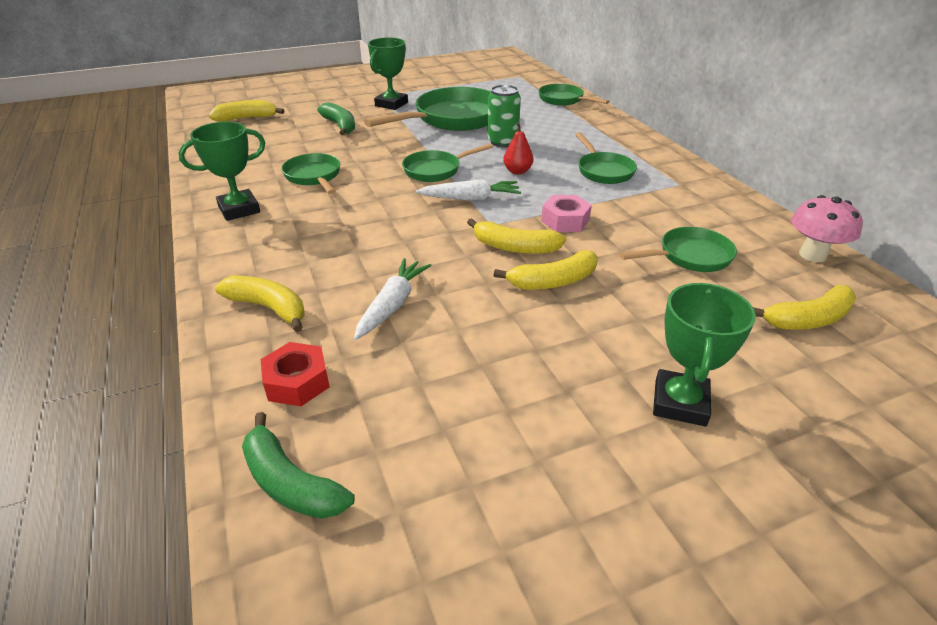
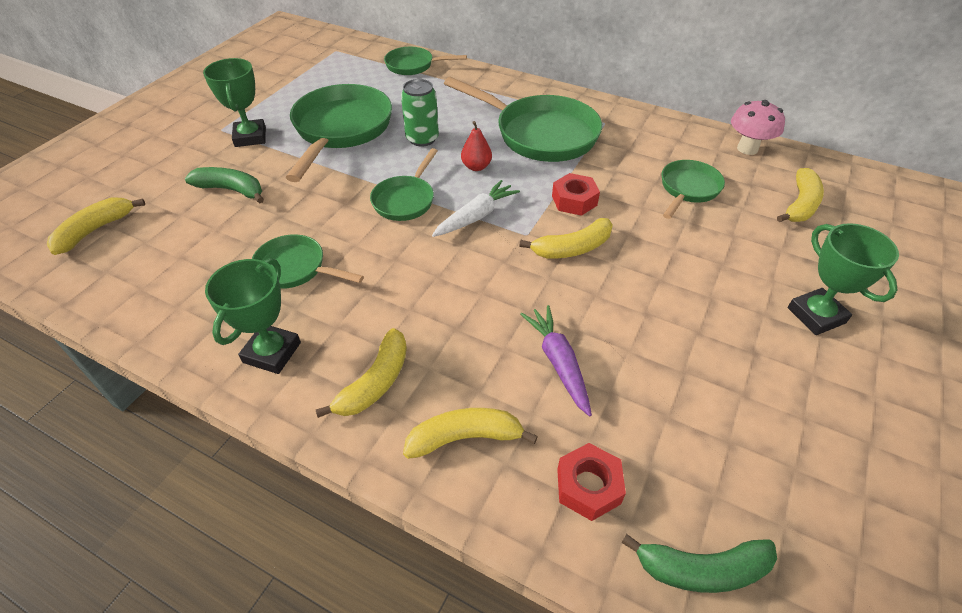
camera: 40 degrees left, 10 degrees up
(392, 305) = (558, 362): white carrot -> purple carrot
(553, 281) = (636, 264): yellow banana -> yellow banana (375, 382)
(565, 220) = (574, 200): pink nut -> red nut
(603, 171) = (539, 134): green pan -> green pan, size x1.83

